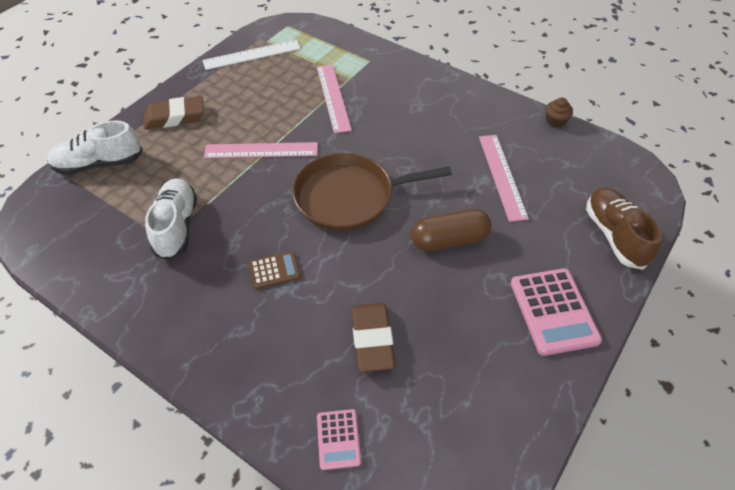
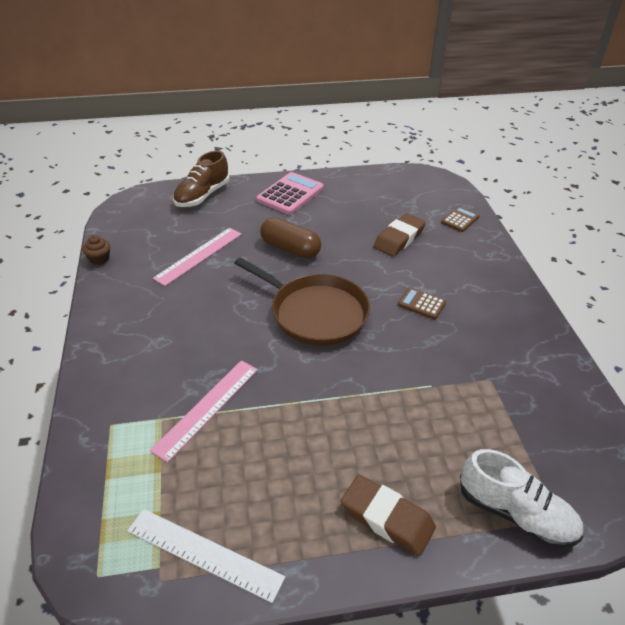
camera: 135 degrees left, 10 degrees down
(176, 226) = (472, 383): white shoe -> none
(261, 150) = (338, 401): pink ruler -> none
(338, 439) = (460, 220): pink calculator -> brown calculator

